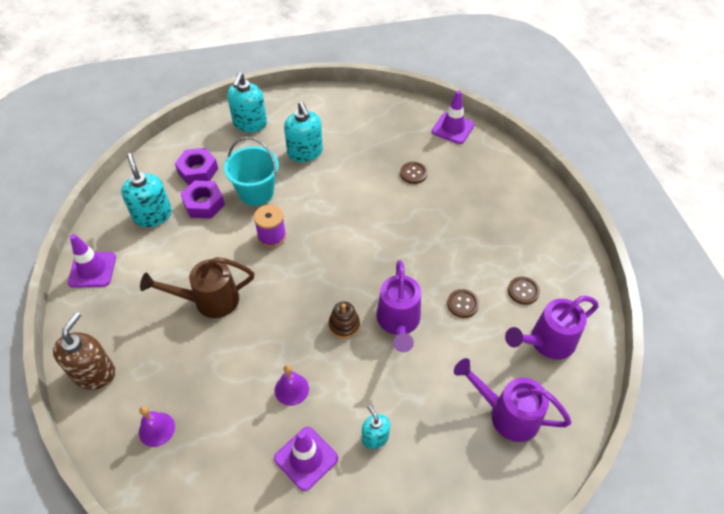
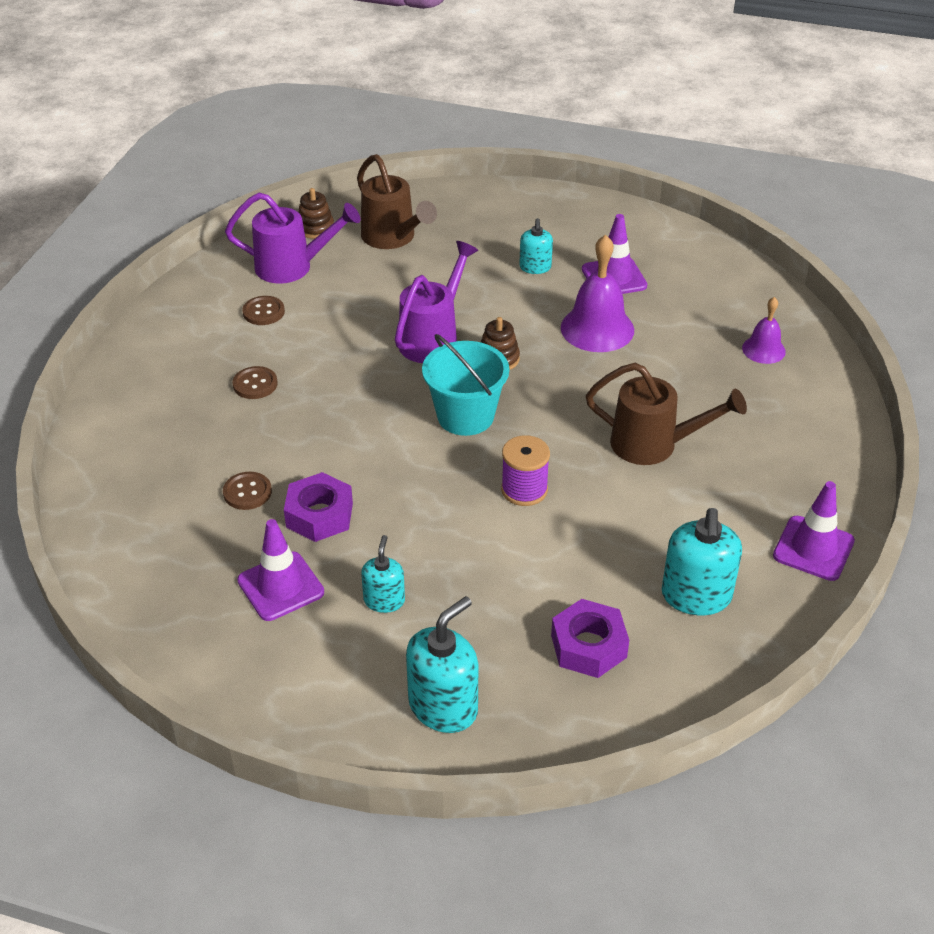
camera: 150 degrees left, 10 degrees down
(94, 373) = (829, 424): brown soap dispenser -> none
(204, 204) = (603, 581): purple nut -> purple nut (319, 515)
(256, 192) = (509, 565): turquoise bucket -> turquoise bucket (465, 416)
(291, 389) = (597, 328): purple bell -> purple bell, size x1.74
(305, 152) = (384, 600): turquoise soap dispenser -> turquoise soap dispenser, size x0.59
(453, 128) = (110, 537): purple traffic cone -> purple traffic cone (280, 586)
(462, 304) = (344, 326): brown button -> brown button (255, 384)
(507, 414) = (392, 238): purple watering can -> brown watering can
(572, 394) = (315, 228): none -> brown stacking toy

